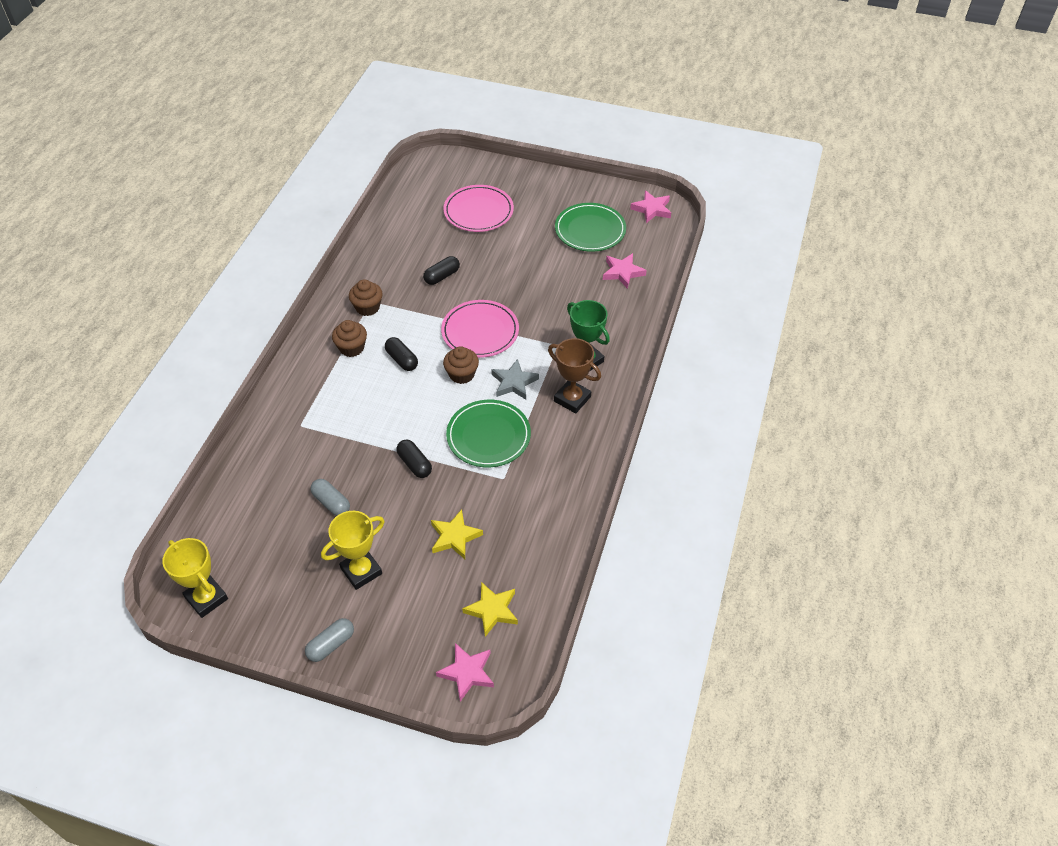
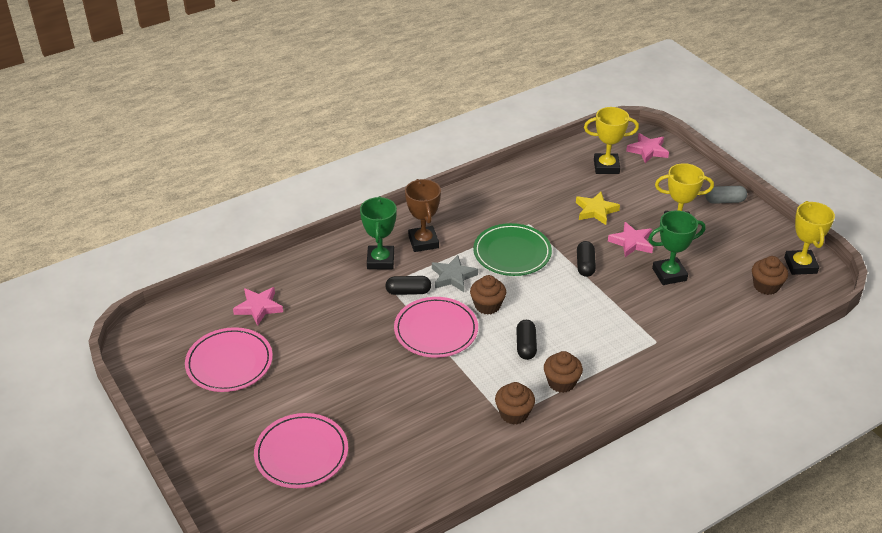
camera: 140 degrees left, 10 degrees down
(231, 547) = (766, 286): none -> brown cupcake
(331, 502) = (669, 274): grey capsule -> green trophy
(442, 276) = (414, 402): black capsule -> black capsule (408, 292)
(492, 610) = (606, 167): yellow star -> yellow trophy
(590, 230) = (229, 363): green plate -> pink plate
(652, 209) = (149, 348): pink star -> pink star (631, 242)

